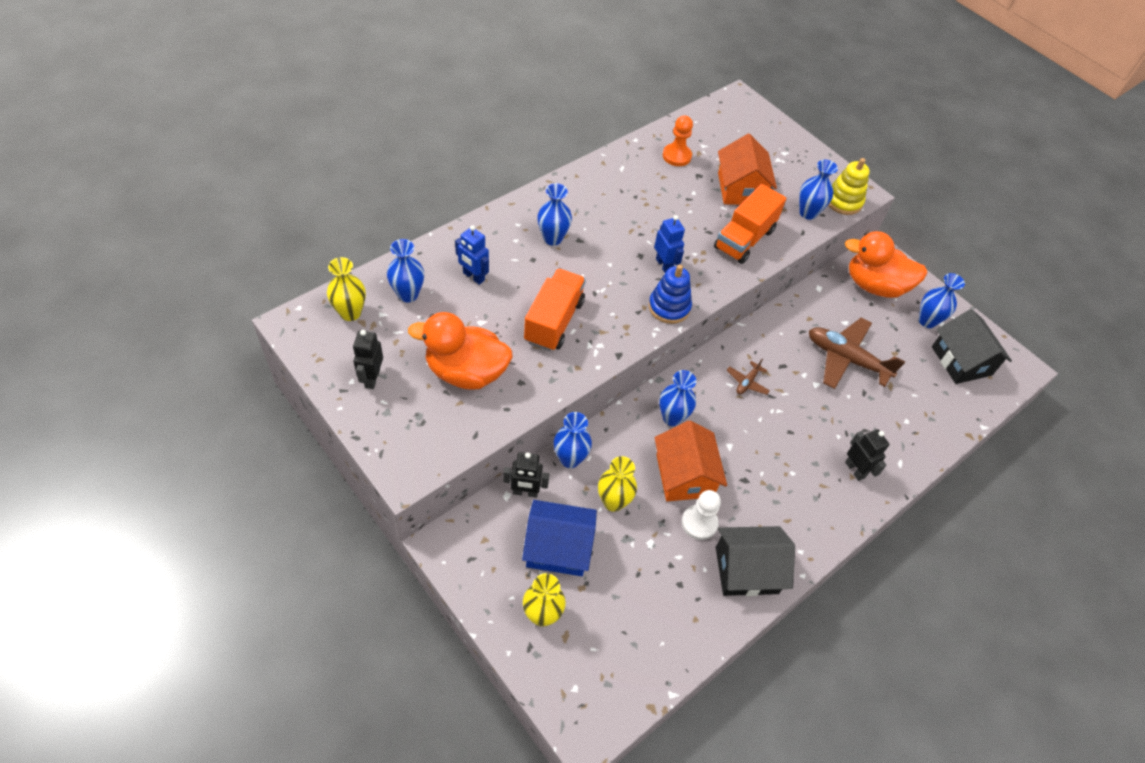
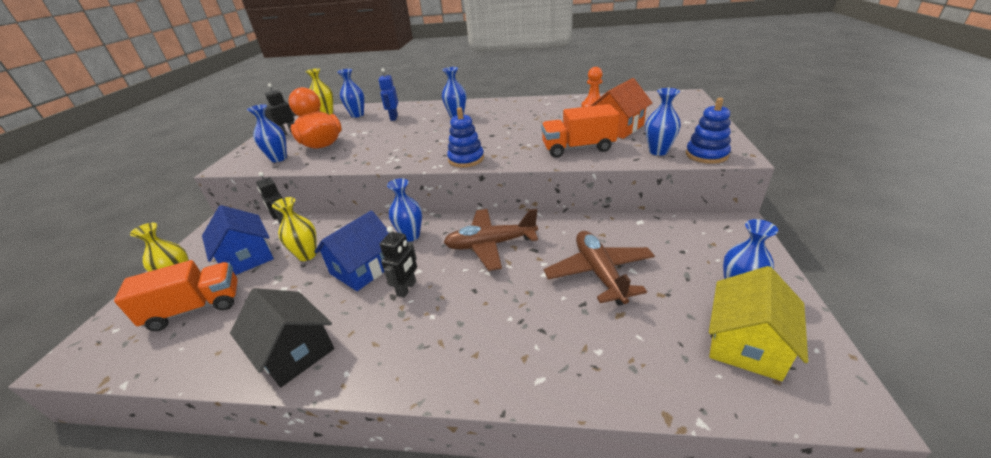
camera: 55 degrees right, 20 degrees down
(554, 321) = (394, 143): orange truck -> orange truck (196, 308)
(570, 459) = (328, 223): blue vase -> blue vase (279, 158)
(664, 265) = (498, 142): blue robot -> none
(684, 475) = (363, 268): orange house -> blue house
(699, 523) = (323, 299): white pawn -> none
(747, 382) = (490, 244): brown plane -> brown plane, size x2.15
(843, 201) = (706, 155): yellow stacking toy -> blue stacking toy
(855, 470) = (485, 352): black robot -> black robot (407, 288)
(874, 285) = (703, 242): orange duck -> none
(961, 361) = (746, 343): black house -> yellow house

